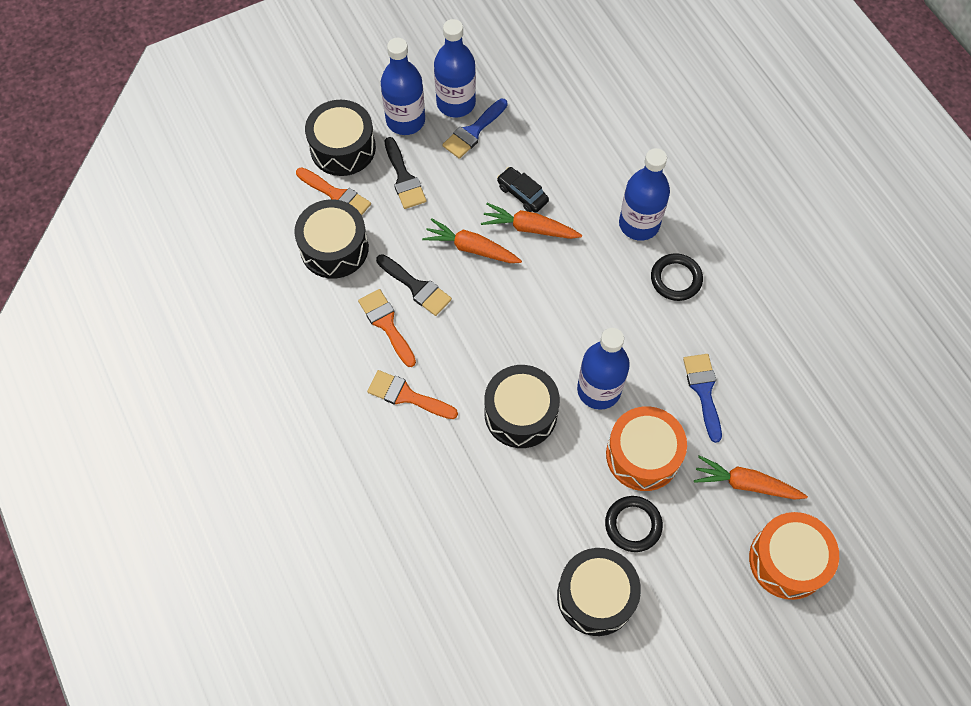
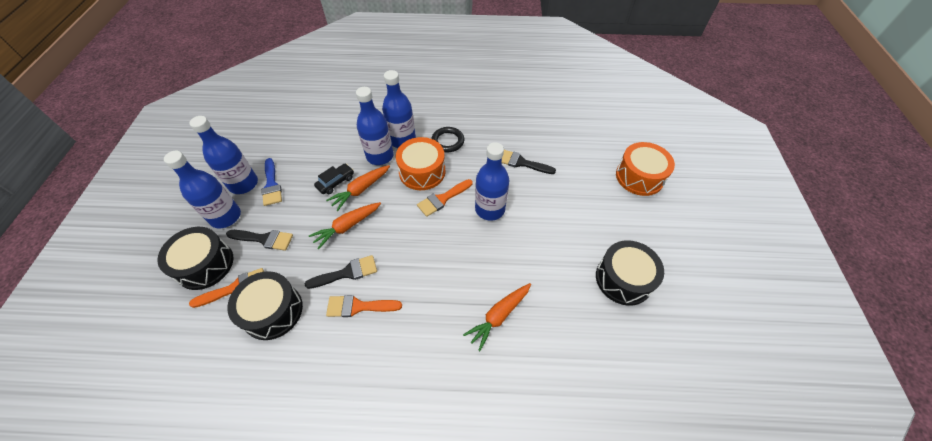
camera: 60 degrees left, 10 degrees down
(407, 395) = (421, 321): orange brush -> orange brush (442, 199)
(520, 413) = (479, 258): black drum -> none
(522, 194) = (336, 182): black car -> black car turned 150 degrees clockwise
(594, 215) = (380, 156): none -> blue bottle
(633, 525) = (585, 236): black ring -> none
(643, 455) = (544, 209): orange drum -> orange drum (422, 172)
(703, 391) = (521, 162): blue brush -> black brush
(745, 484) = (586, 172): orange carrot -> orange carrot (498, 316)

